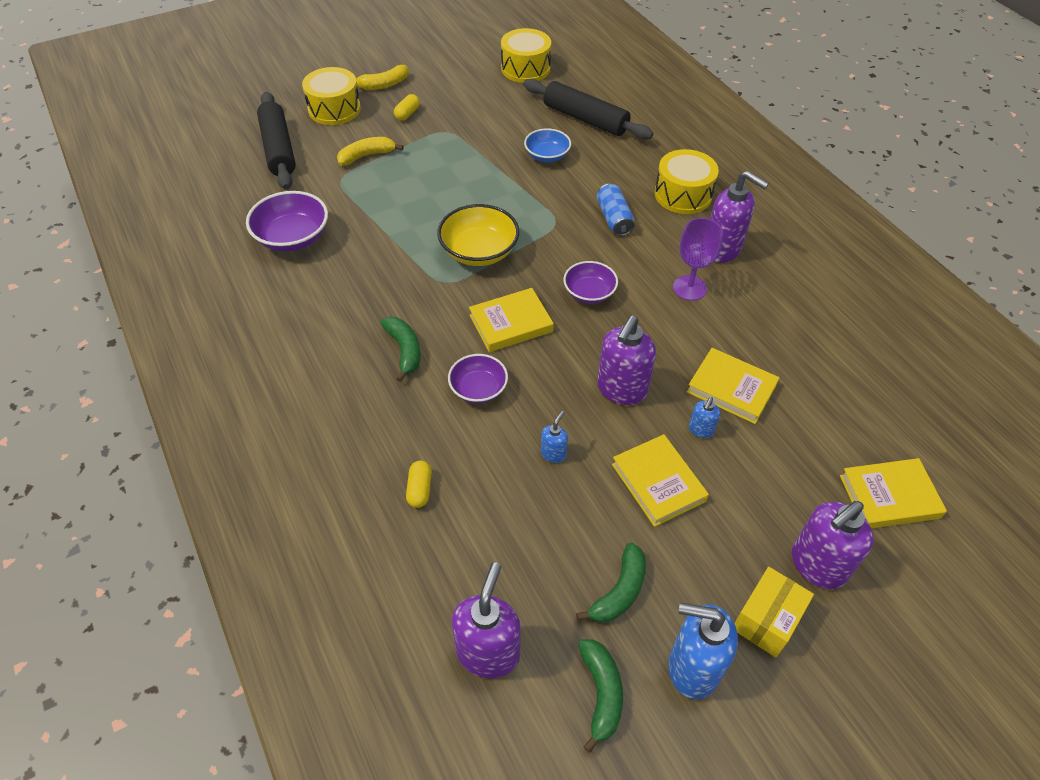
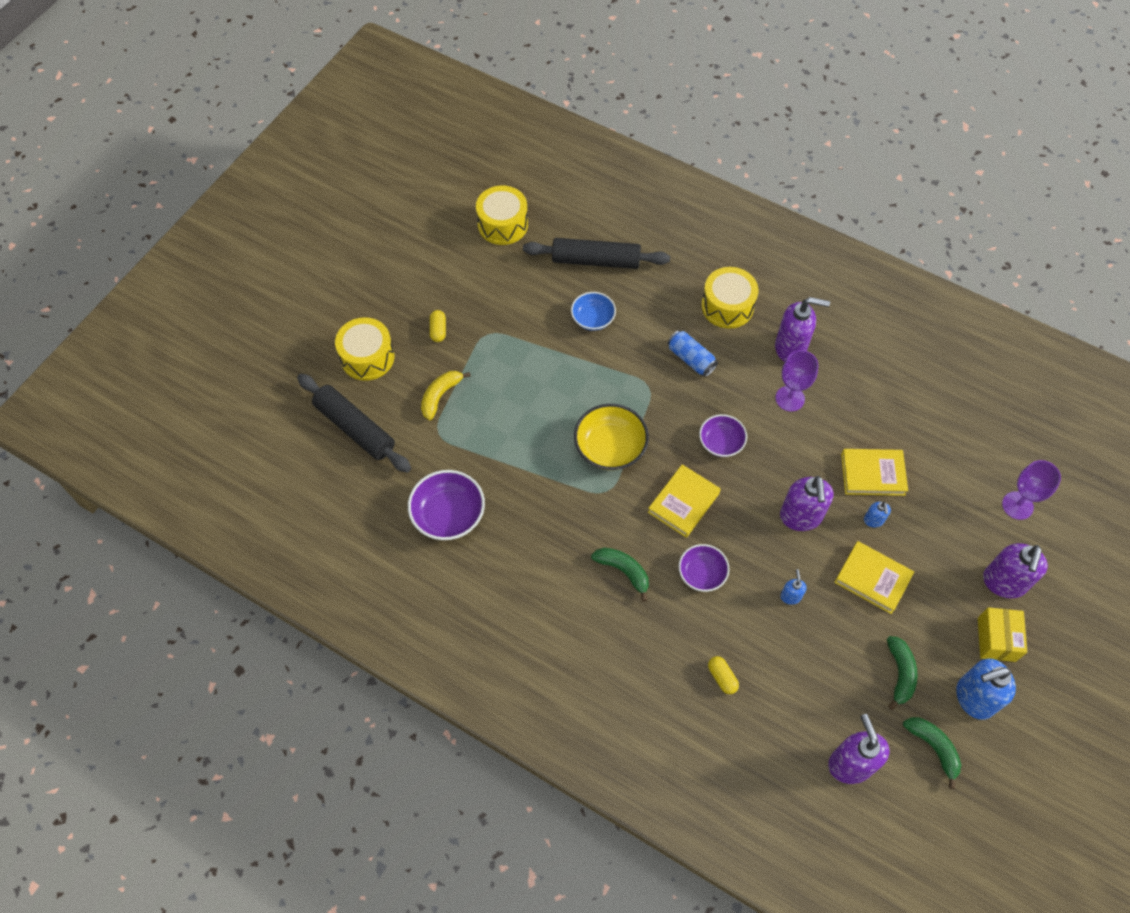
camera: 30 degrees left, 10 degrees up
(383, 84) = (389, 306): yellow banana -> none
(889, 496) = (1017, 505): yellow book -> purple goblet

